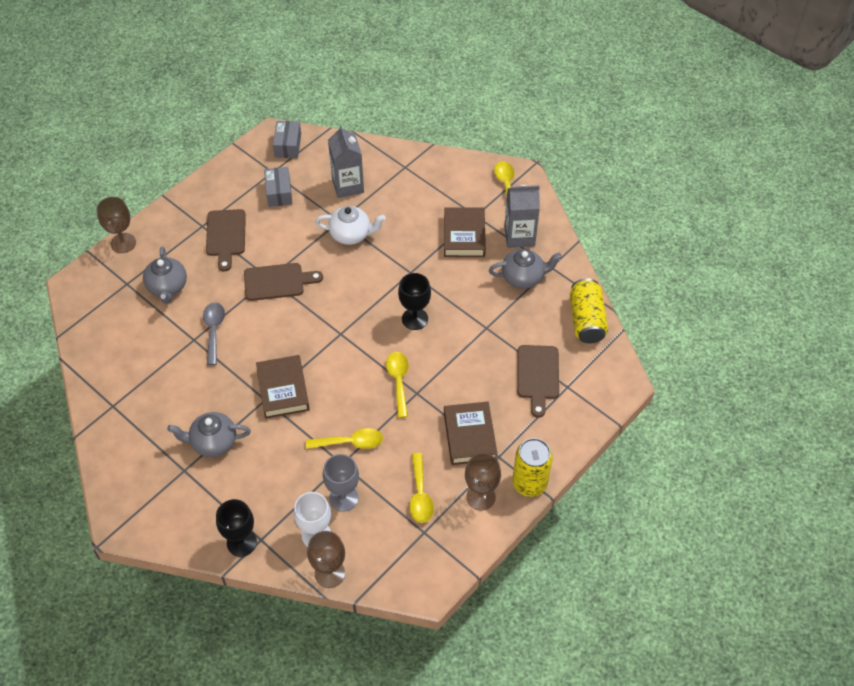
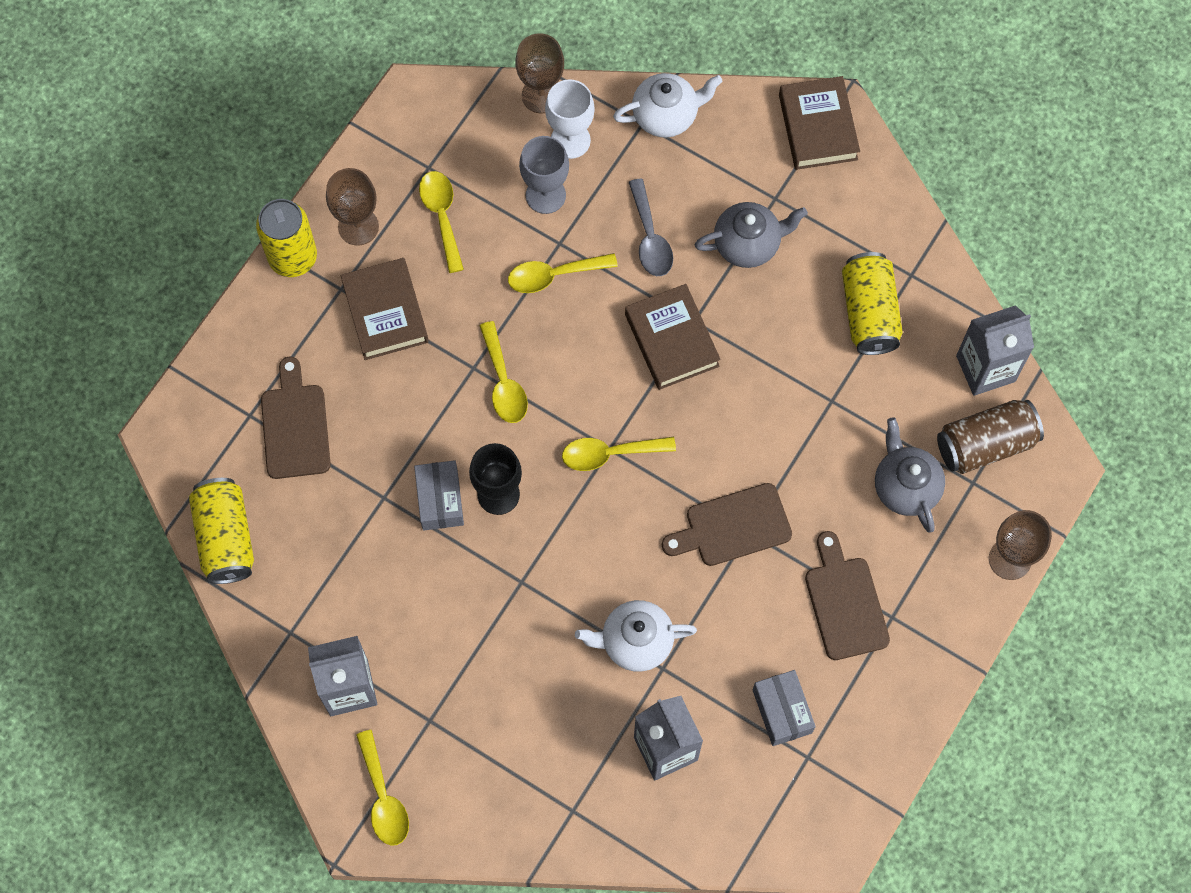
camera: 170 degrees right, 15 degrees up
(90, 343) = (985, 368): none -> grey carton
(110, 302) = (985, 444): none -> brown can
(149, 387) = (869, 313): none -> yellow can
(214, 331) = (805, 420): grey spoon -> grey spoon (650, 237)
(241, 542) = (666, 115): black goblet -> white teapot
(288, 145) = (797, 825): grey box -> grey box (440, 500)
(340, 330) = (610, 454): none -> yellow spoon
(464, 236) = (443, 672): brown book -> brown book (818, 127)
(523, 277) = (334, 603): grey teapot -> none

